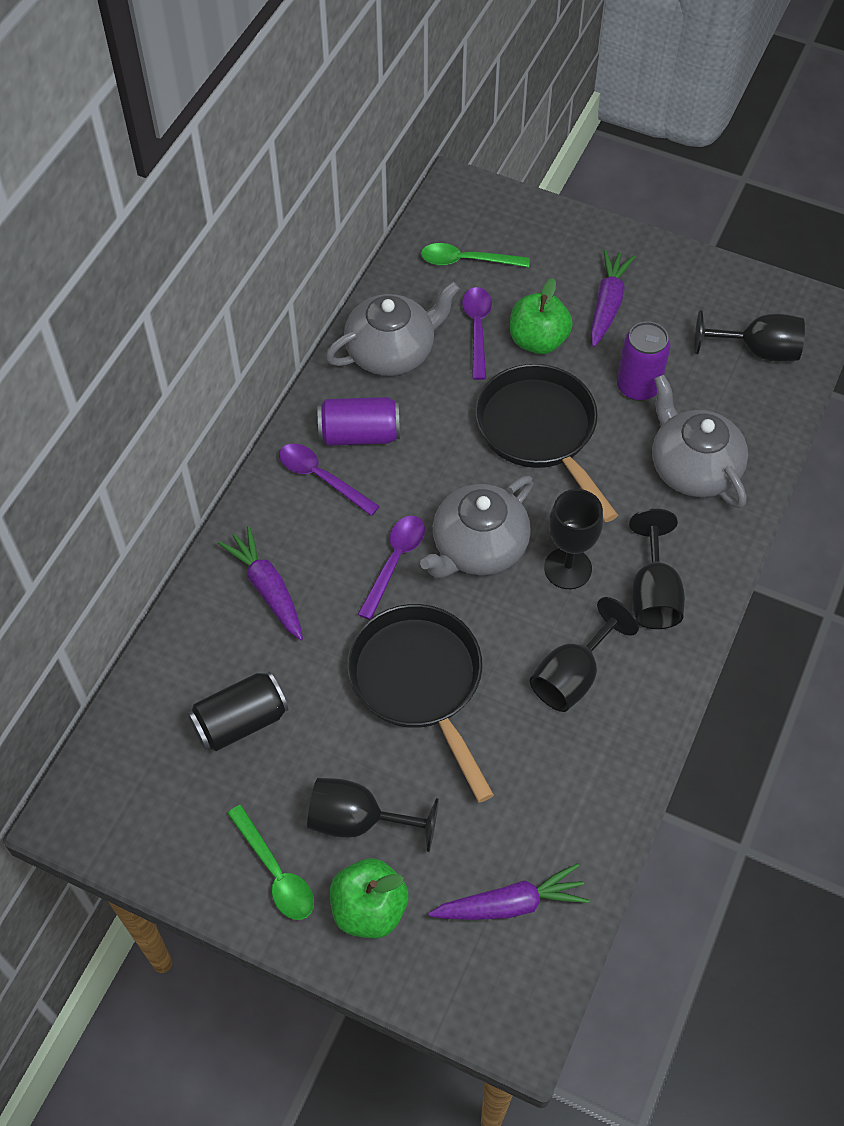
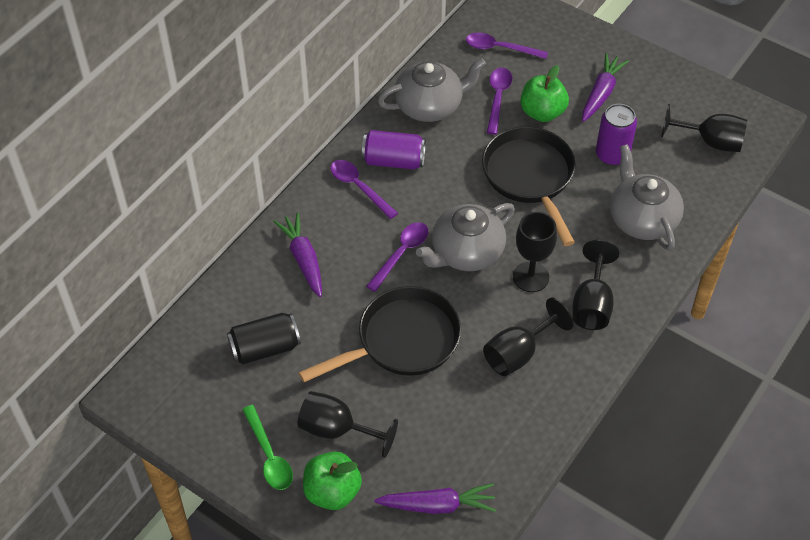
camera: 10 degrees right, 5 degrees down
(419, 682) = (402, 341): black pan -> black pan turned 75 degrees clockwise
(466, 261) = (500, 48): green spoon -> purple spoon

